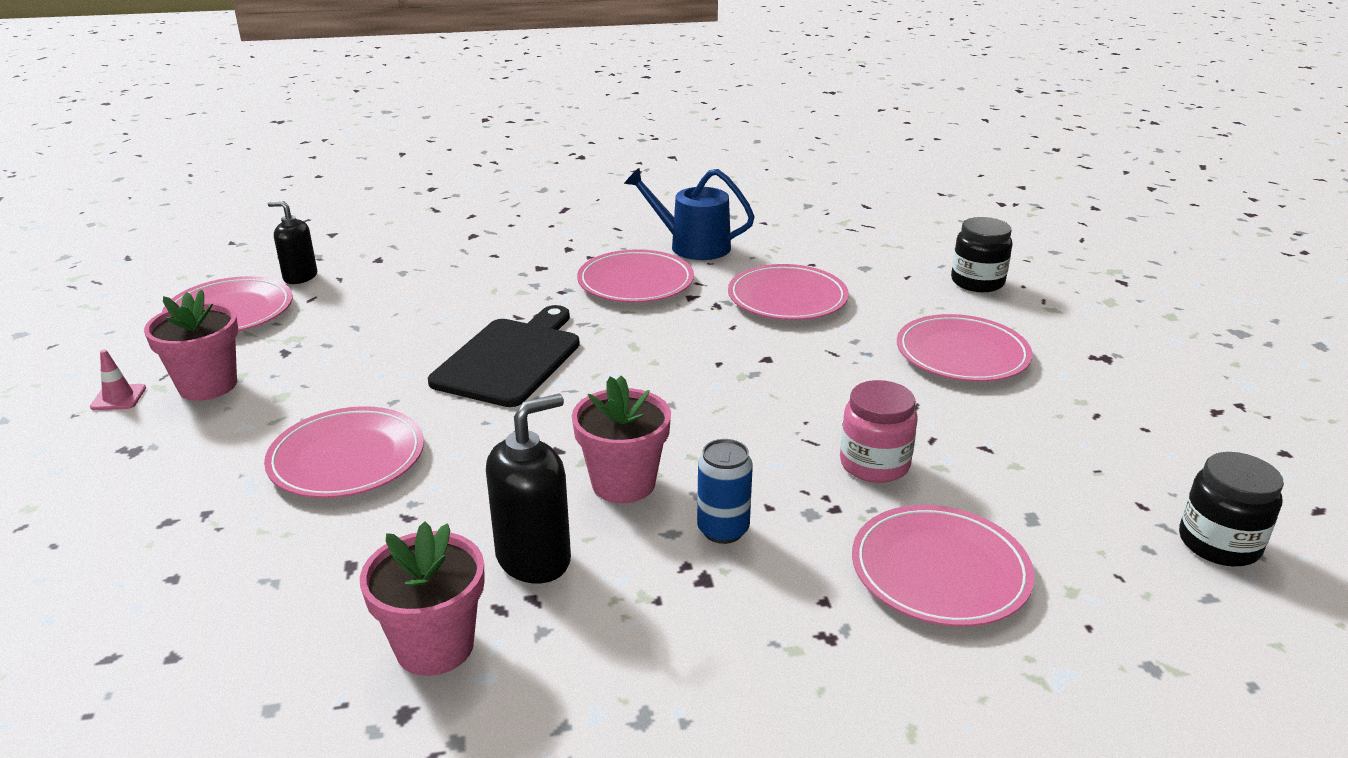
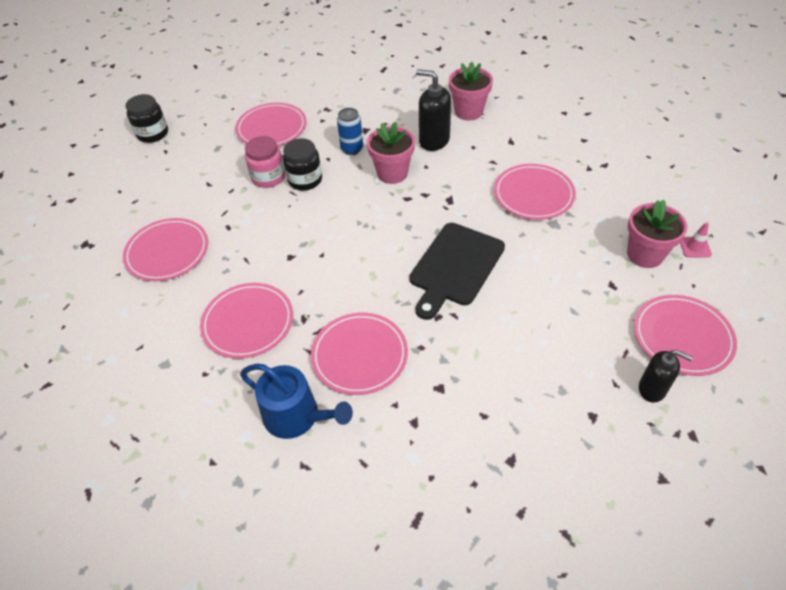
camera: 170 degrees left, 20 degrees up
(534, 558) = (434, 140): black soap dispenser -> black soap dispenser turned 60 degrees clockwise
(977, 282) = (92, 334): black jar -> black jar (305, 180)

